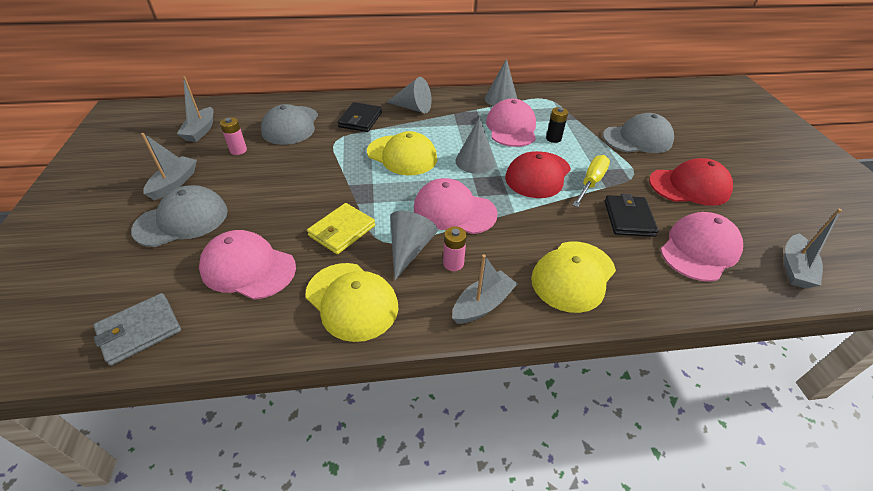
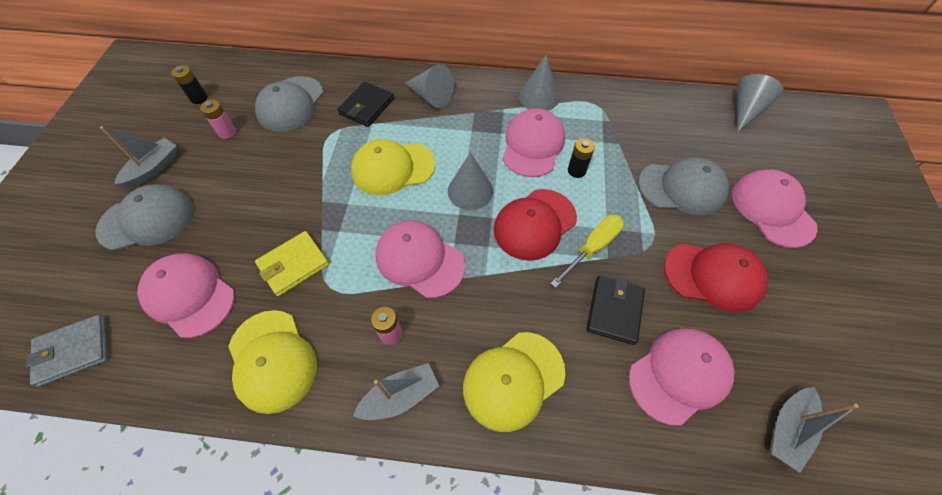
camera: 15 degrees right, 15 degrees up
(200, 131) = (199, 98): grey boat -> black battery
(402, 155) = (393, 168): yellow cap -> yellow cap turned 120 degrees clockwise
(409, 249) = (352, 305): grey cone -> grey cone (746, 110)
(708, 143) = (772, 209): none -> pink cap

